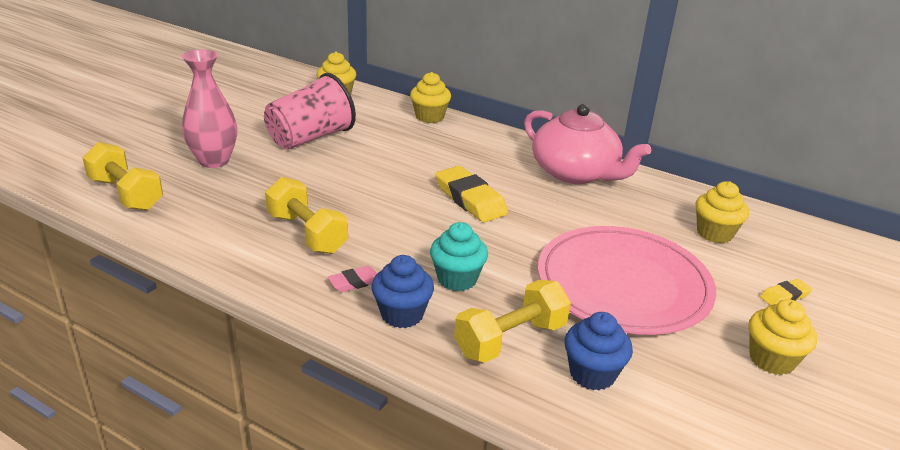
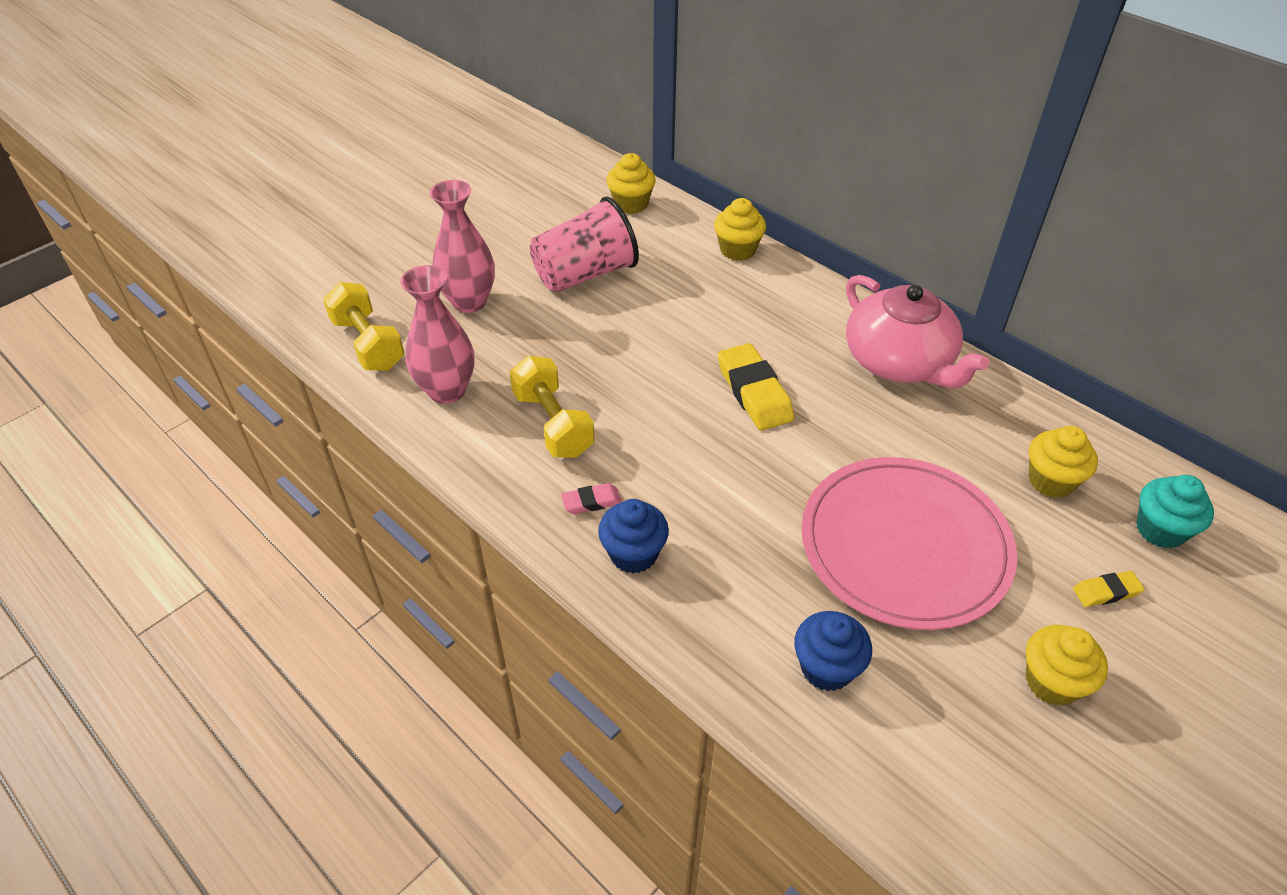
camera: 15 degrees right, 15 degrees up
(206, 219) = (447, 390): none -> pink vase
(457, 279) = (707, 512): turquoise cupcake -> turquoise cupcake (1160, 530)
(510, 339) = (746, 606): yellow dumbbell -> none

